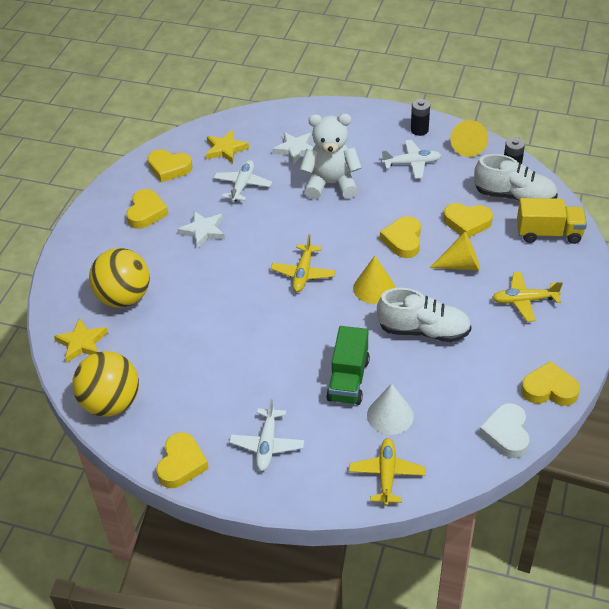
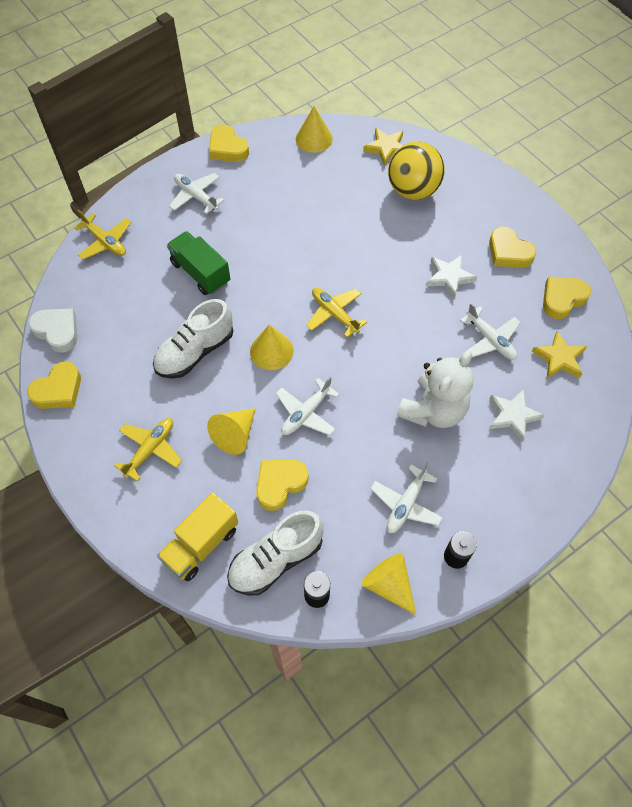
camera: 125 degrees right, 15 degrees up
(111, 403) = (314, 138): yellow ball -> yellow cone
(390, 415) = (146, 275): white cone -> none
(403, 240) = (306, 413): yellow heart -> white plane

